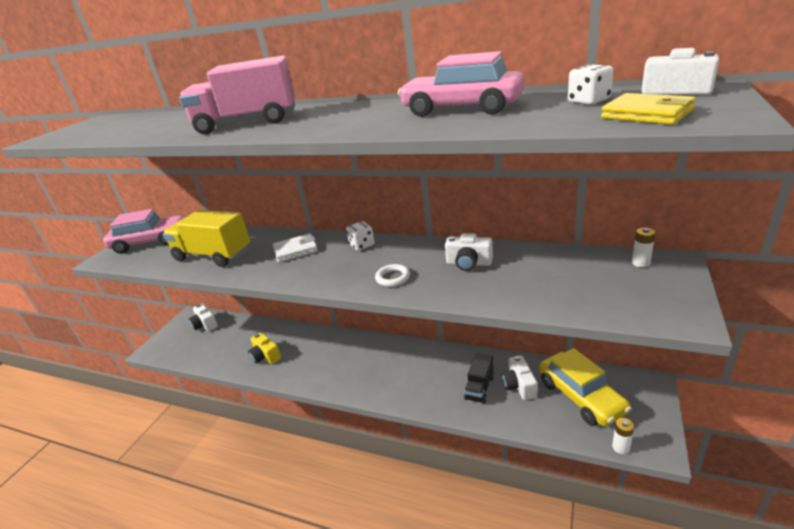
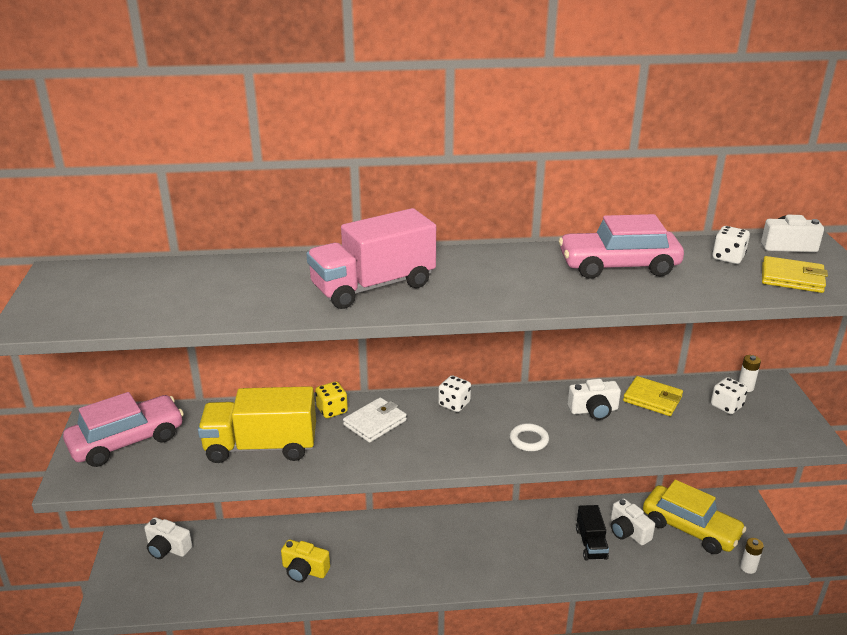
camera: 30 degrees left, 0 degrees up
(278, 239) = (332, 410): none -> yellow dice
(532, 261) = (652, 399): none -> yellow wallet
(605, 276) = (726, 406): none -> white dice

